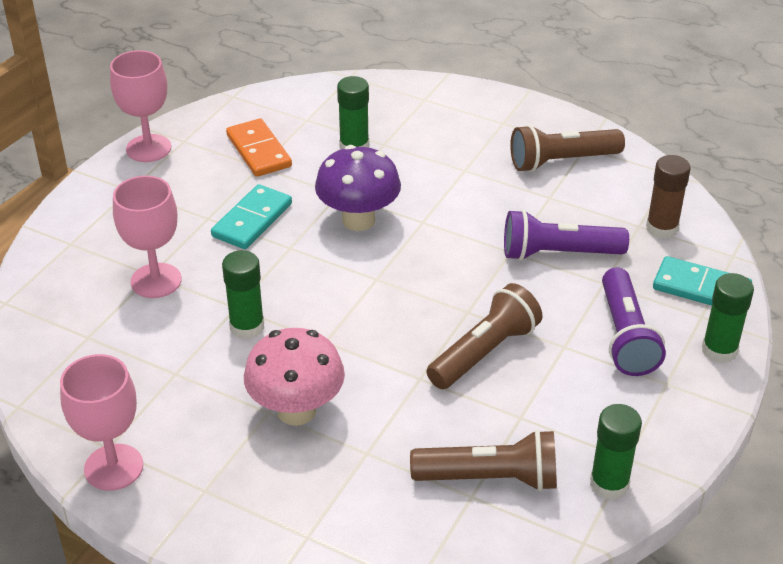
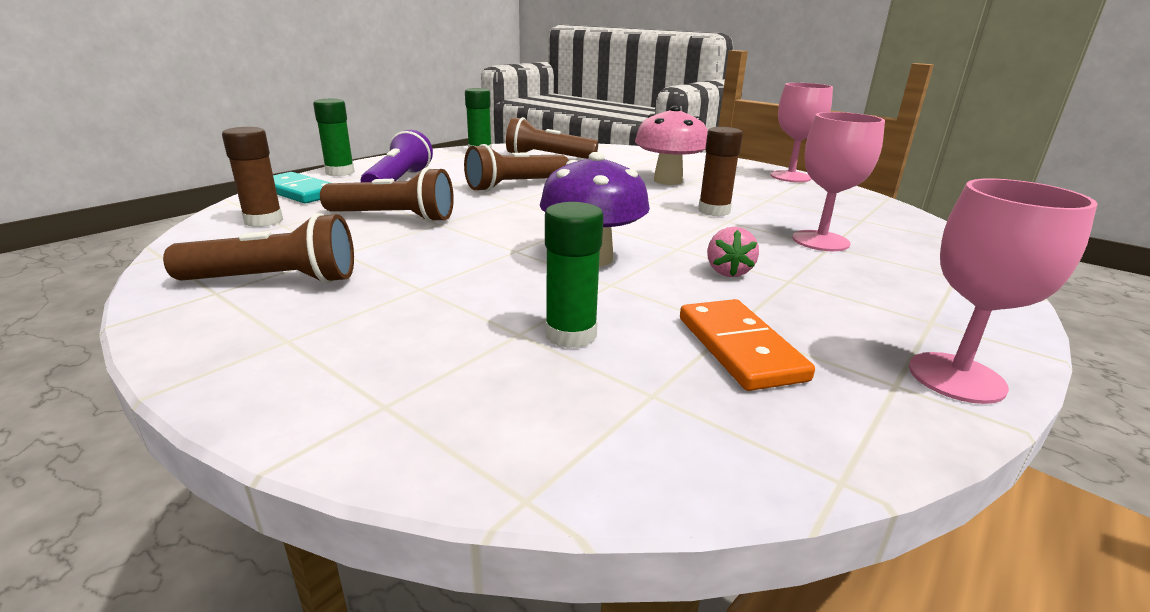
camera: 170 degrees left, 15 degrees down
(247, 327) = (714, 211): green glue stick -> brown glue stick
(252, 220) = (728, 271): turquoise domino -> pink strawberry
(558, 253) = (394, 218): purple flashlight -> brown flashlight

